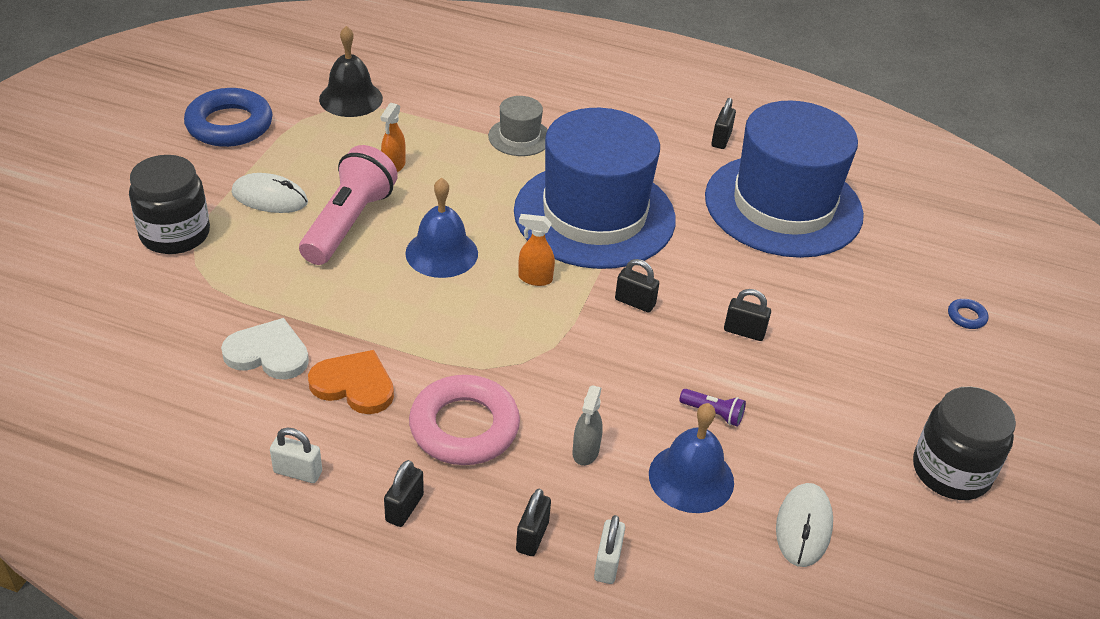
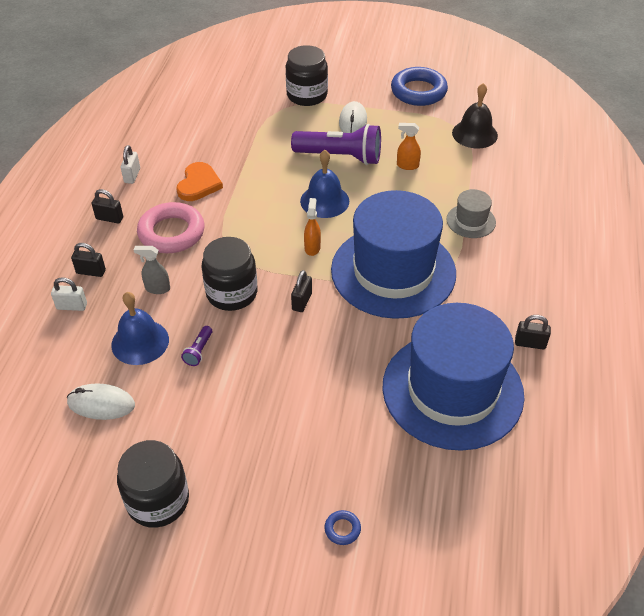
camera: 85 degrees right, 5 degrees up
(268, 353) = (218, 148): white heart -> none
(348, 223) = (340, 157): pink flashlight -> purple flashlight
(608, 369) = (232, 293): none -> black jar
(744, 332) = (285, 366): black padlock -> none

